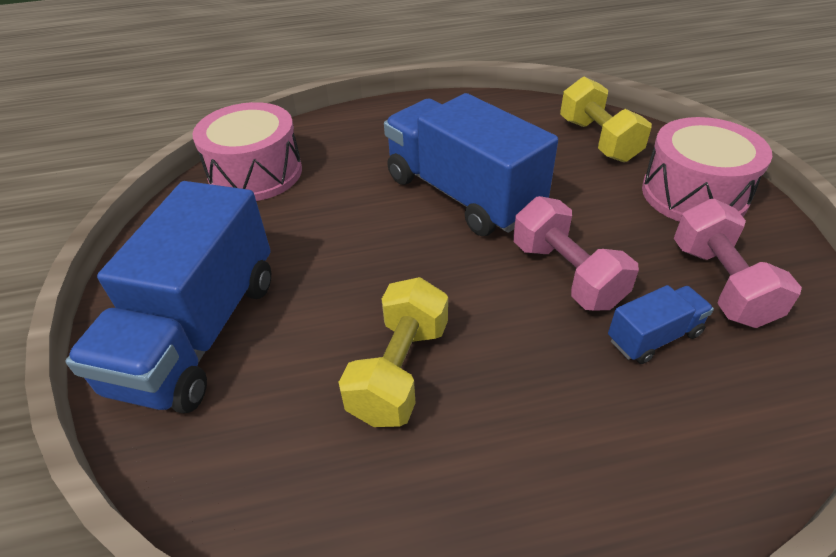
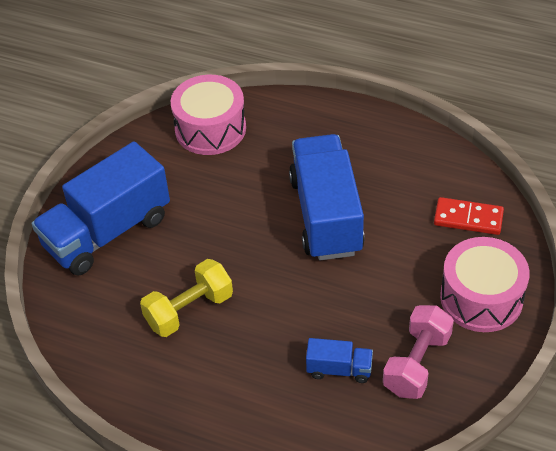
camera: 35 degrees right, 5 degrees up
(566, 274) = (331, 306): pink dumbbell -> none
(598, 140) = (468, 218): yellow dumbbell -> red domino

